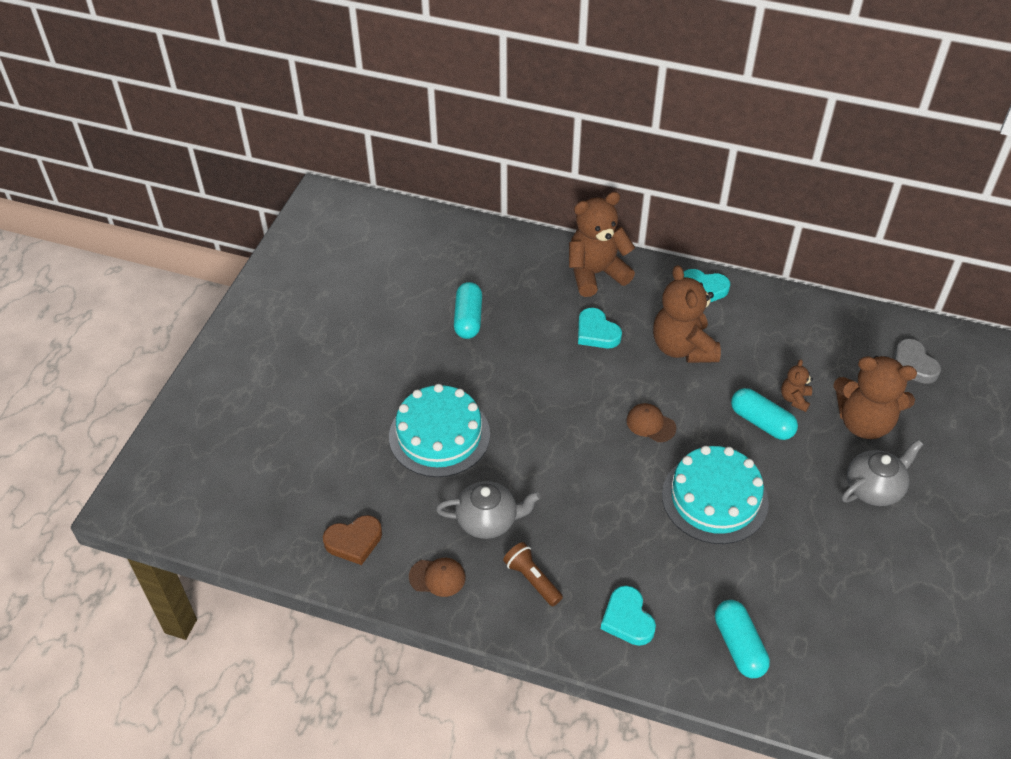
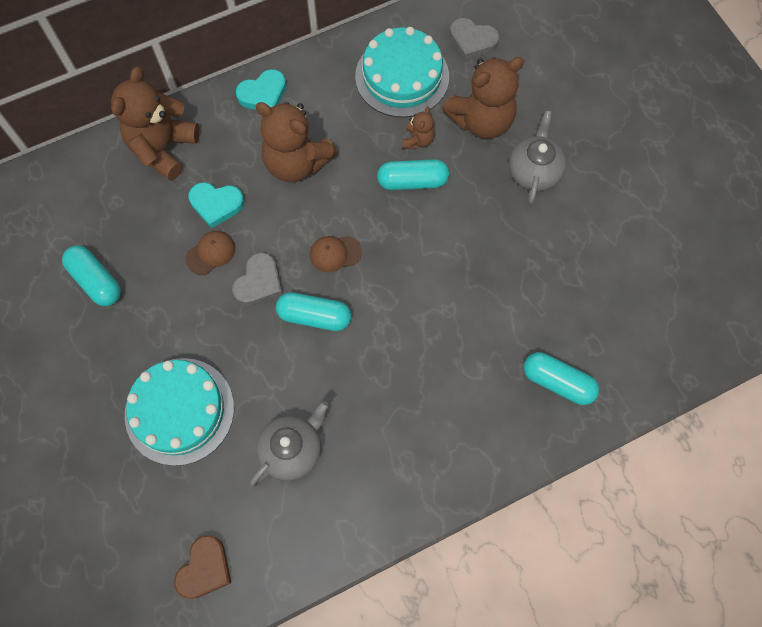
camera: 45 degrees left, 20 degrees up
(437, 577) = (301, 535): brown cap -> brown cap (210, 253)
(532, 579) = (372, 467): brown flashlight -> none
(575, 401) = (259, 282): none -> grey heart
(593, 451) = (314, 316): none -> turquoise capsule
(627, 619) = (468, 434): turquoise heart -> none
(714, 498) = (437, 277): turquoise cake -> turquoise cake (402, 76)
(794, 399) = (418, 140): brown teddy bear -> brown teddy bear turned 135 degrees counterclockwise

